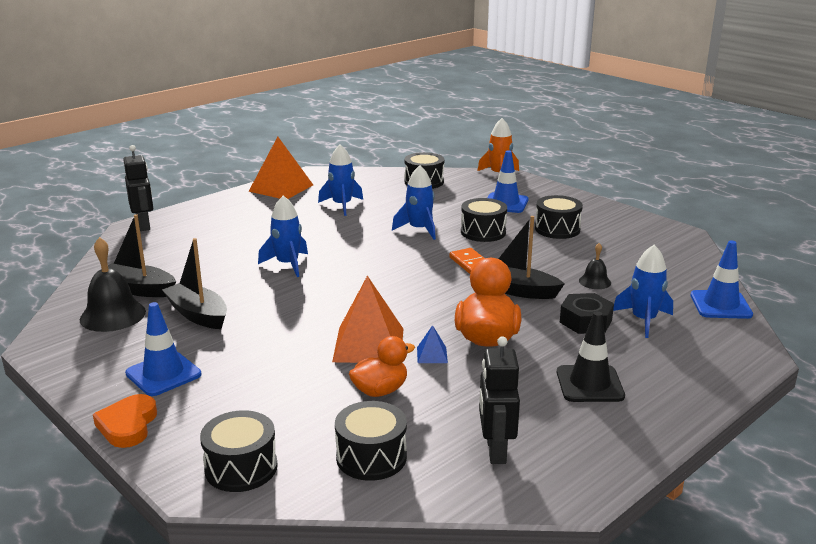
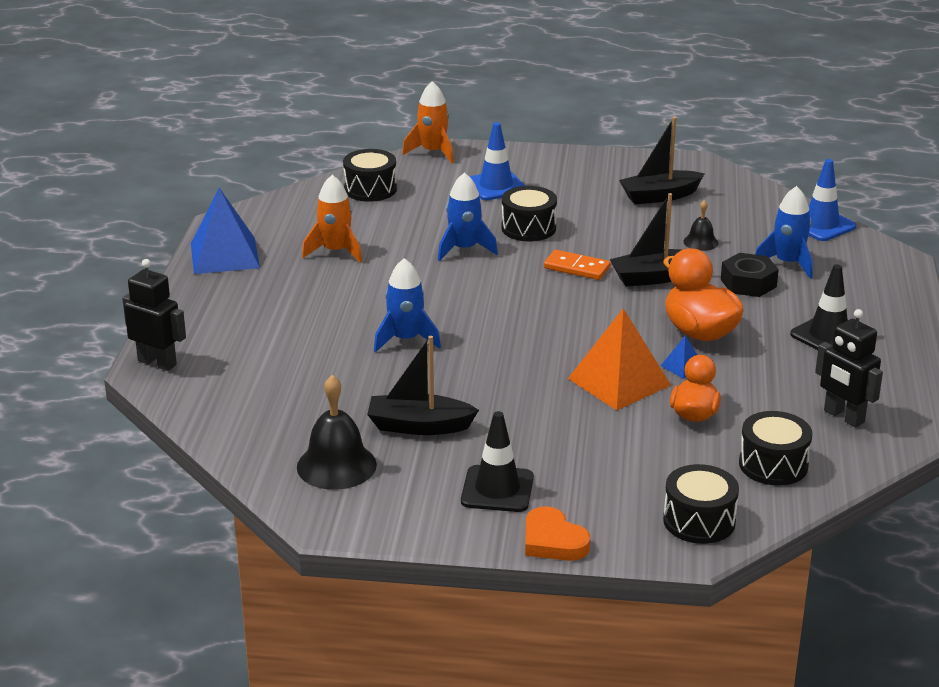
camera: 40 degrees left, 5 degrees up
(139, 289) = (307, 430): black boat -> black boat (660, 196)
(163, 374) = (497, 489): blue traffic cone -> black traffic cone
(281, 188) = (225, 255): orange pyramid -> blue pyramid
(342, 205) = (335, 251): blue rocket -> orange rocket
(557, 229) = (589, 198): black drum -> none

